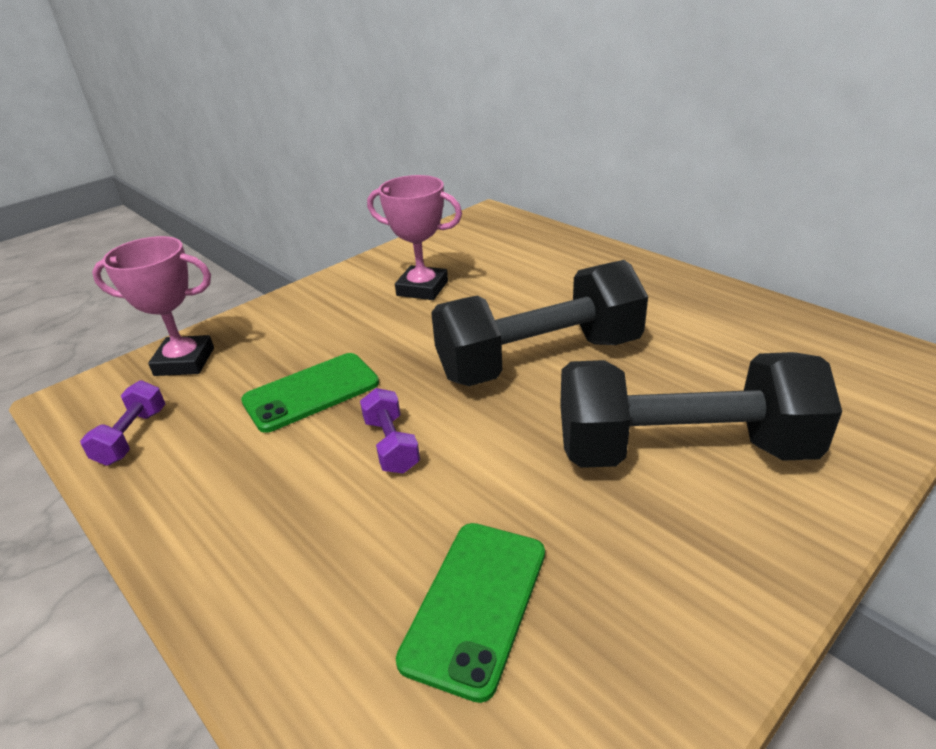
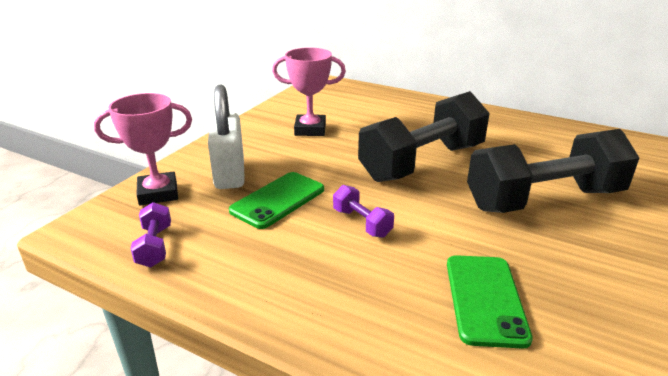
camera: 20 degrees left, 5 degrees down
(280, 345) = (229, 174): none -> white padlock

